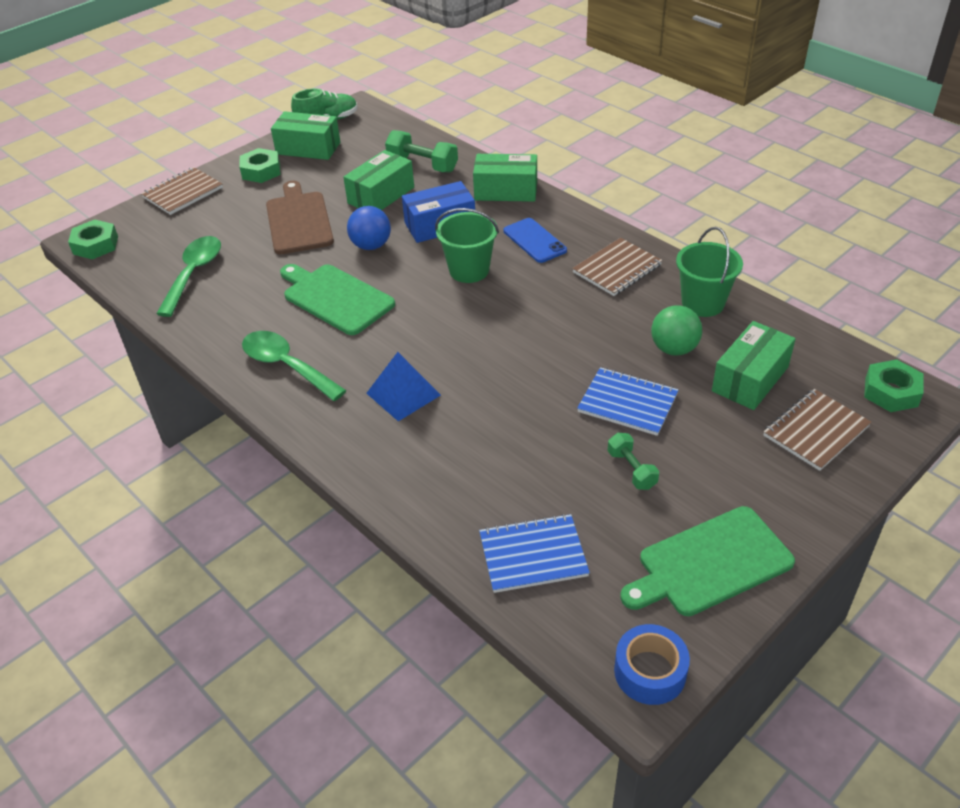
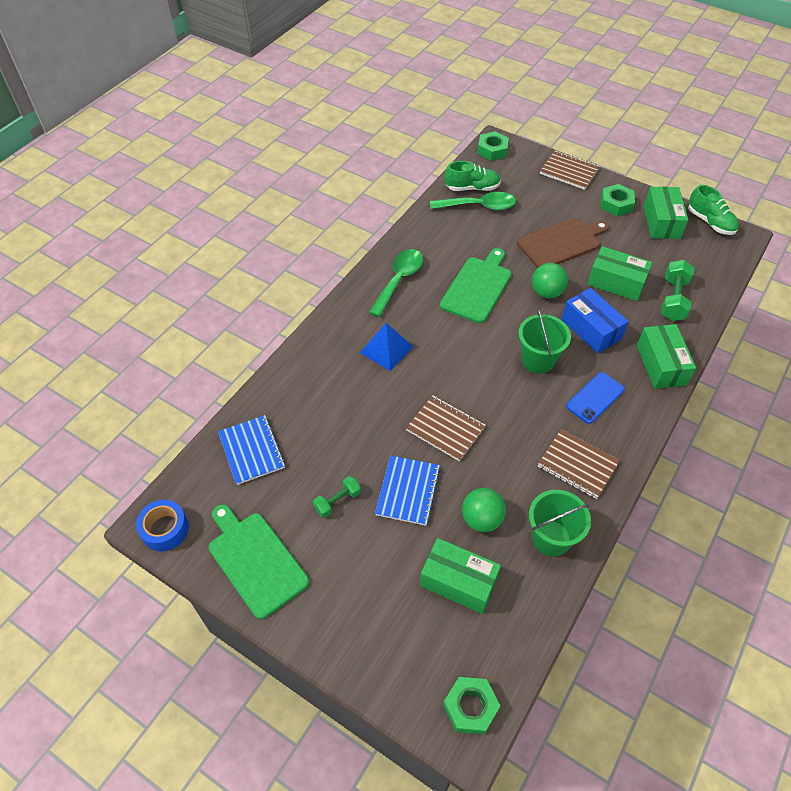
camera: 75 degrees right, 10 degrees up
(155, 274) = (472, 188): none -> green shoe
(371, 246) = (546, 292): blue ball -> green ball
(816, 431) = (405, 637): brown notebook -> brown notebook (445, 429)

